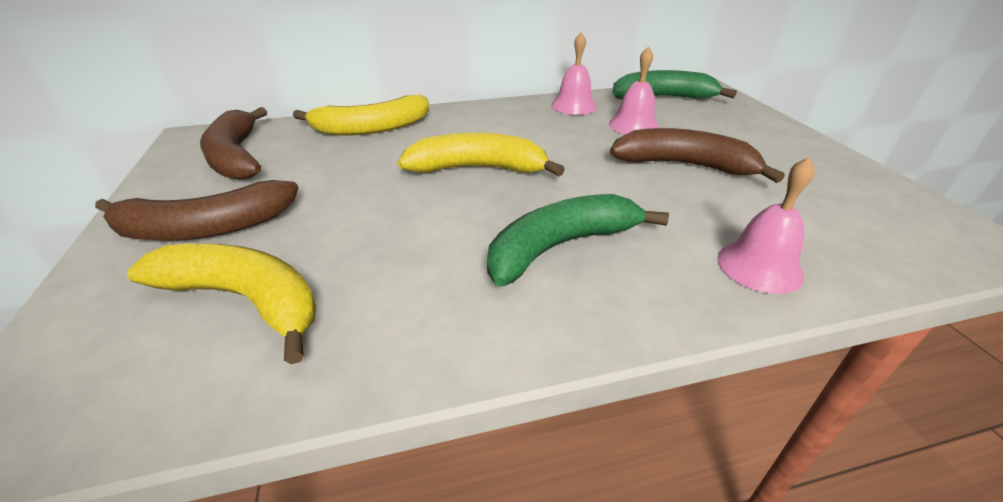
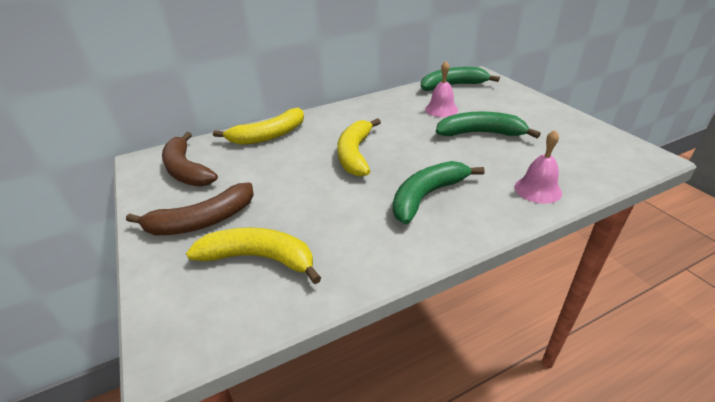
camera: 10 degrees left, 0 degrees up
(478, 168) = (355, 154): yellow banana -> yellow banana turned 75 degrees counterclockwise
(573, 106) = (397, 99): pink bell -> none
(683, 165) = (480, 133): brown banana -> green banana

